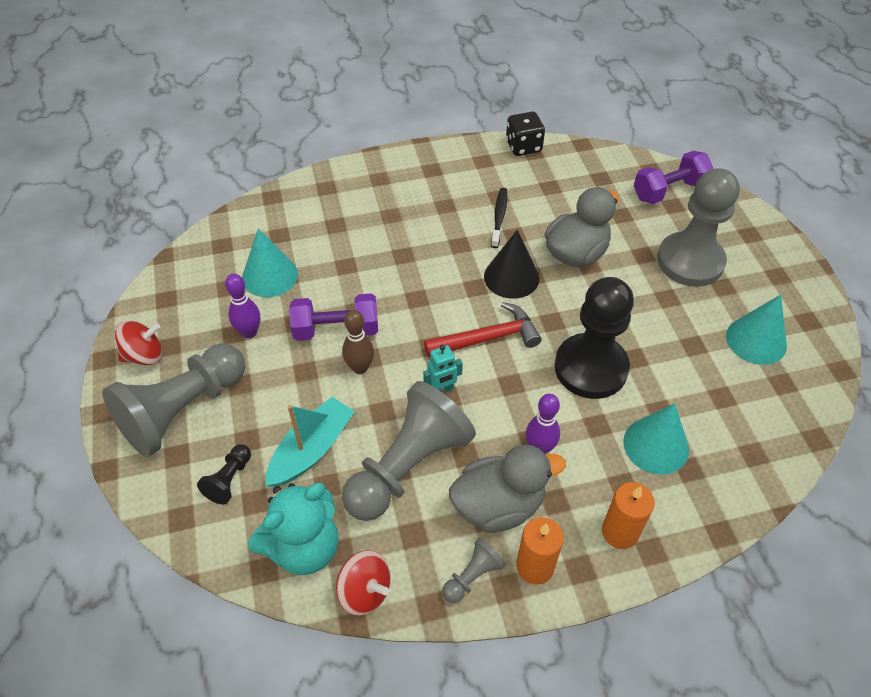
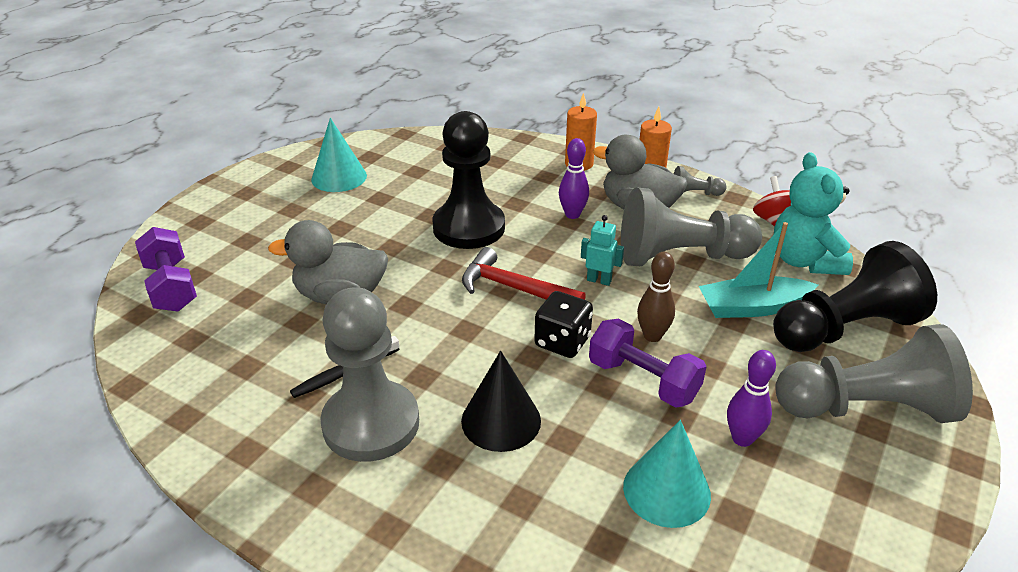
camera: 135 degrees left, 15 degrees down
(144, 355) = (893, 495): red spinning top -> none
(229, 480) = (844, 329): black pawn -> black pawn, size x2.30
(304, 547) = (804, 261): turquoise teddy bear -> turquoise teddy bear turned 105 degrees counterclockwise
(511, 277) = (423, 315): black cone -> black cone (501, 420)
(523, 146) = (178, 432): black dice -> black dice (562, 342)
(656, 445) = (496, 177): turquoise cone -> none
(669, 190) = (171, 286): purple dumbbell -> purple dumbbell turned 45 degrees clockwise
(690, 261) = (276, 234): grey pawn -> grey pawn (371, 423)

